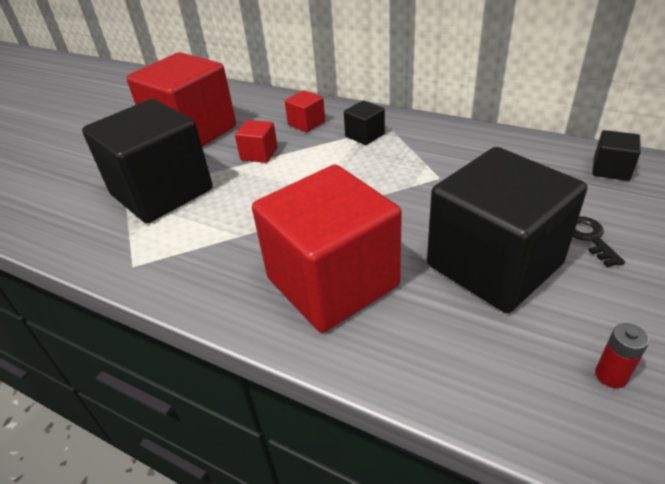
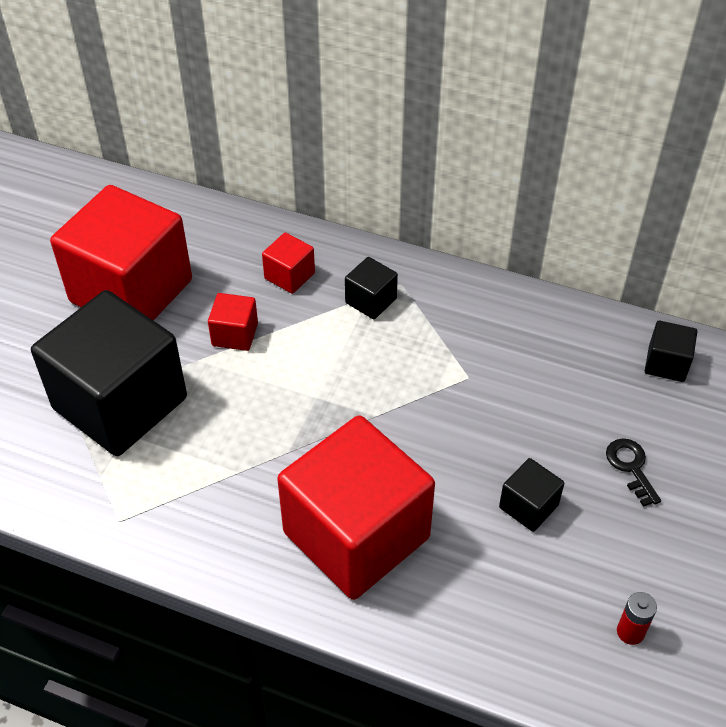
camera: 10 degrees left, 10 degrees up
(494, 264) = (528, 506): black cube -> black cube, size x0.42

